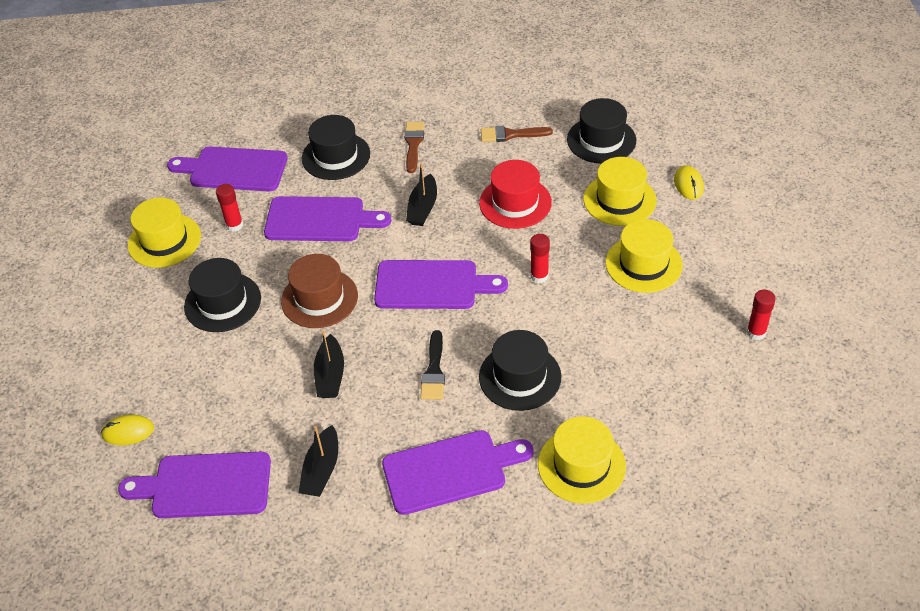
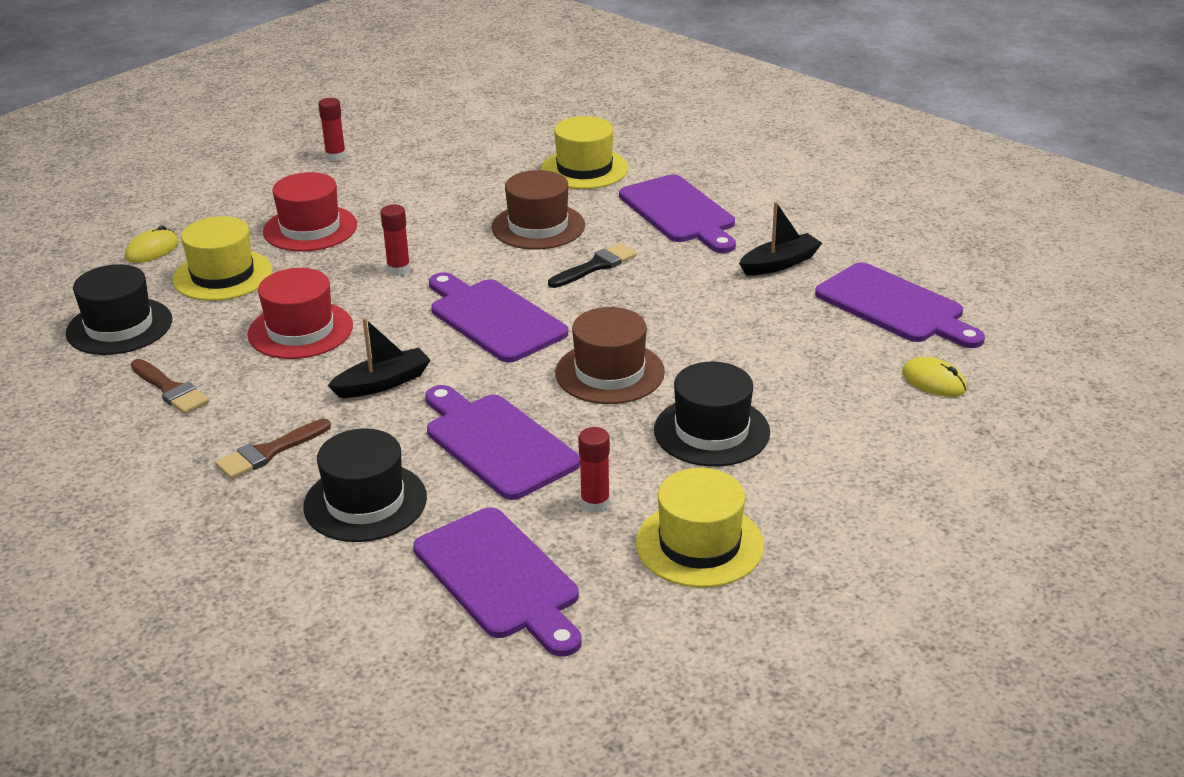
camera: 135 degrees left, 15 degrees down
(330, 375) = (687, 312): black boat -> none
(450, 470) = (680, 212): purple cutting board -> purple cutting board turned 150 degrees counterclockwise
(520, 377) = (538, 226): black hat -> brown hat
(643, 264) = (310, 228): yellow hat -> red hat

